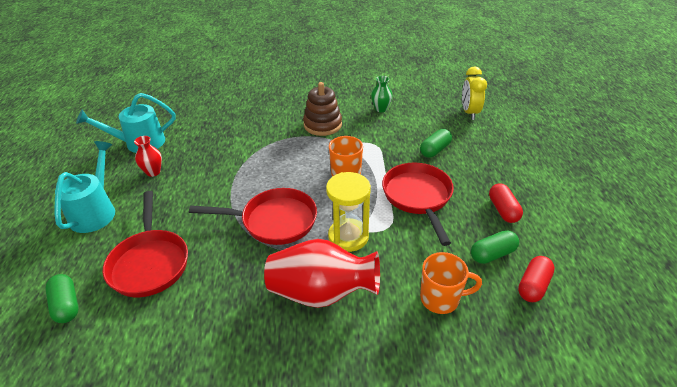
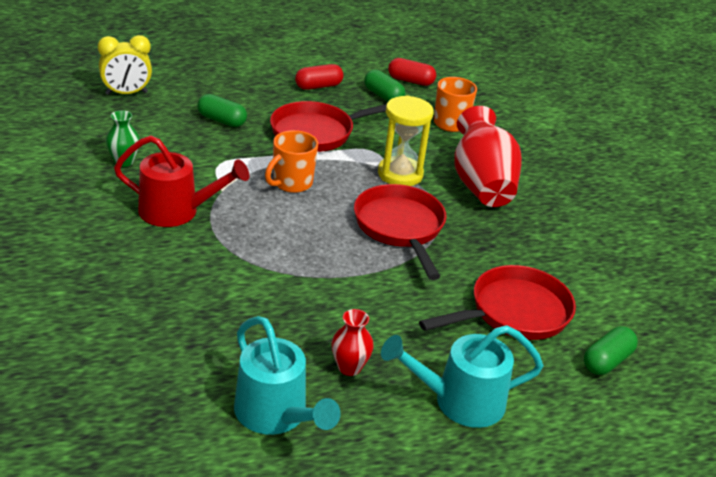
camera: 110 degrees left, 5 degrees down
(322, 125) = (177, 211): brown stacking toy -> red watering can

